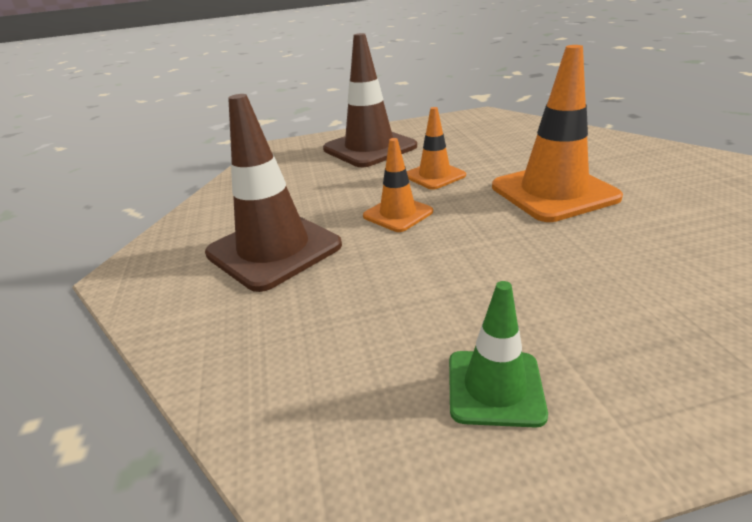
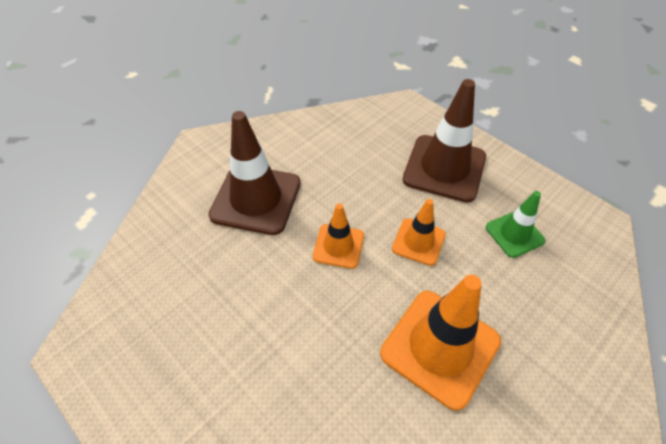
camera: 55 degrees right, 20 degrees up
(495, 387) = (172, 383): green traffic cone -> green traffic cone (514, 234)

